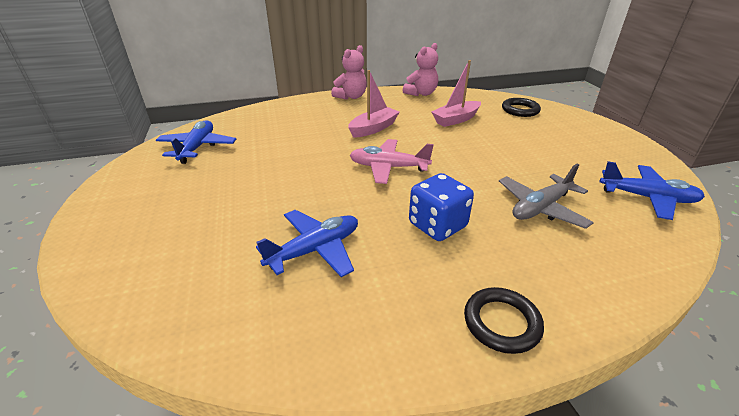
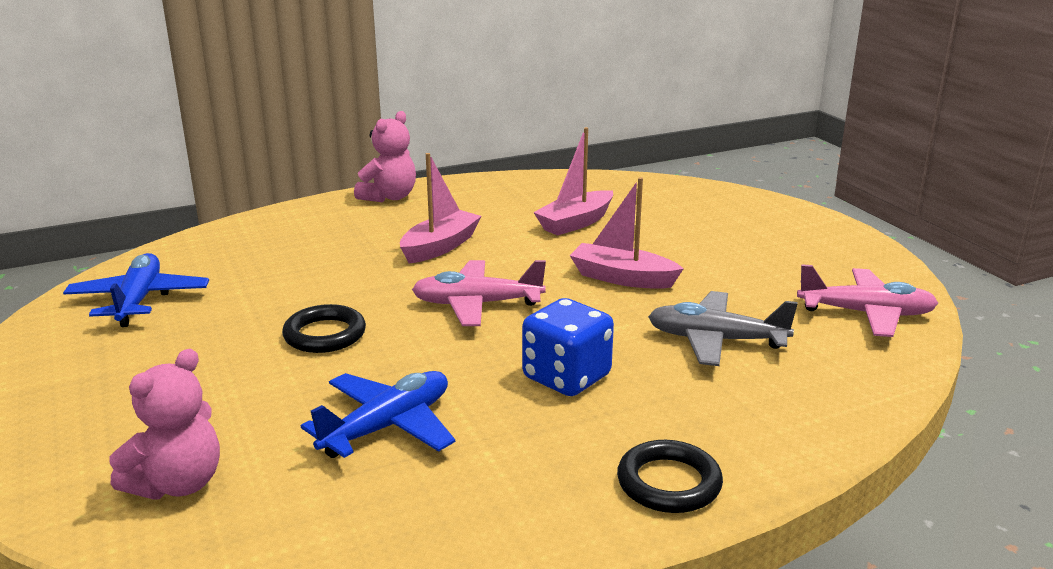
camera: 10 degrees left, 10 degrees down
(421, 93) = (511, 184): pink teddy bear -> pink teddy bear (178, 484)
(481, 158) = (622, 278): none -> pink boat
(520, 110) = (678, 200): black ring -> black ring (325, 334)
(541, 208) = (716, 340): grey plane -> grey plane turned 60 degrees clockwise
(647, 198) = (866, 313): blue plane -> pink plane

